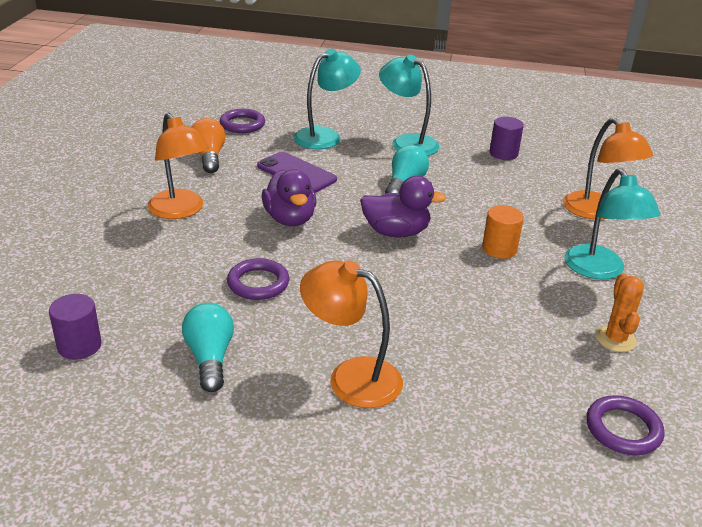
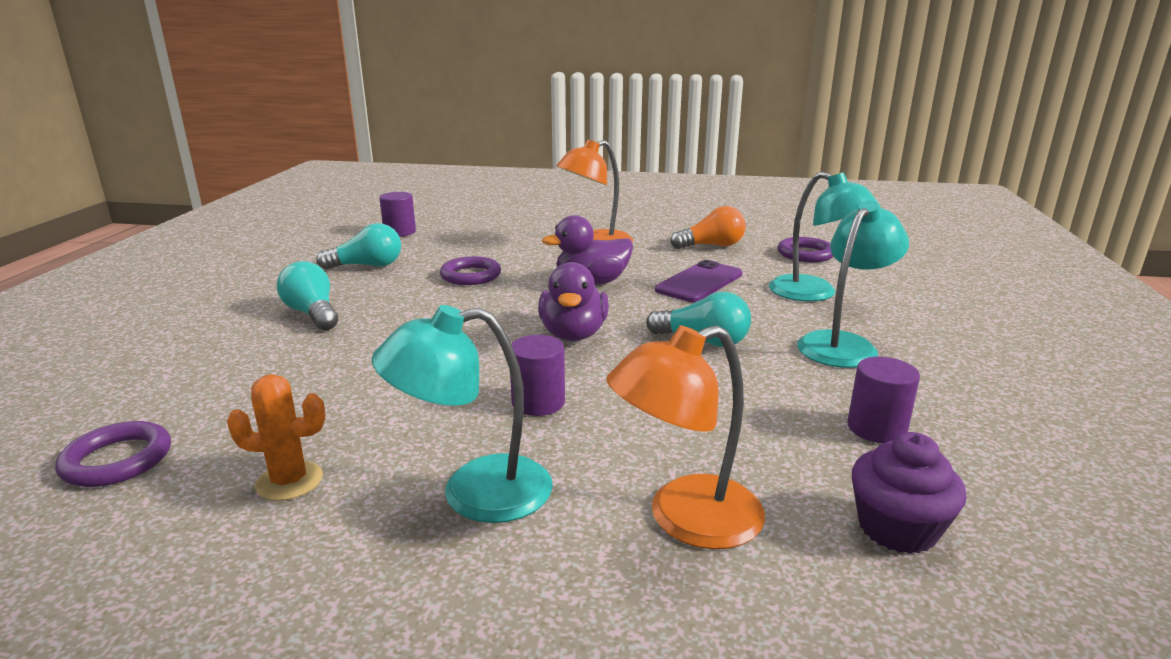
camera: 90 degrees right, 10 degrees down
(351, 377) = (312, 314): orange lamp -> turquoise light bulb
(499, 249) = (538, 402): orange cylinder -> purple cylinder
(583, 166) = (897, 528): none -> purple cupcake

